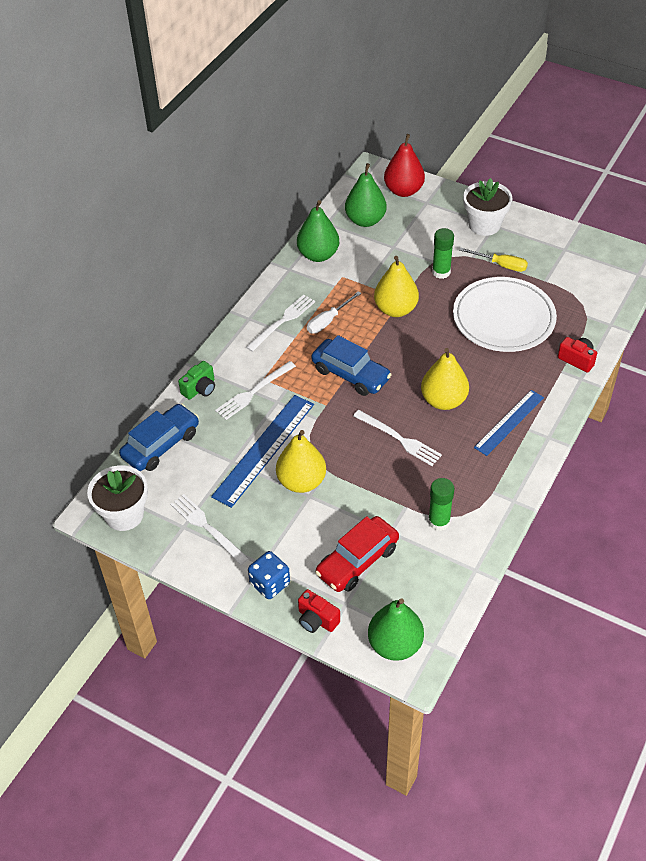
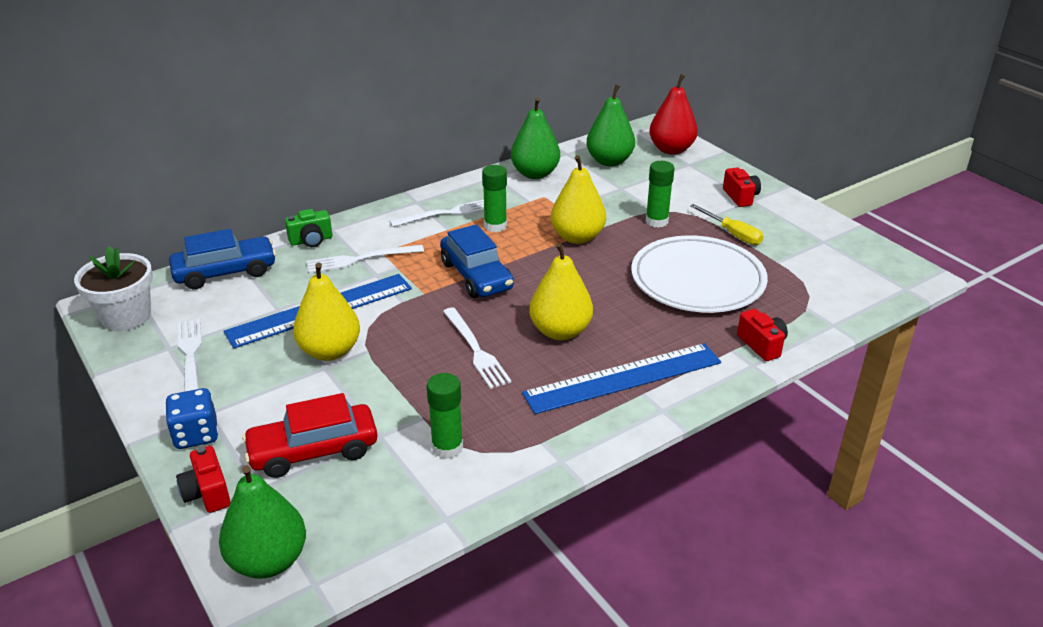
camera: 25 degrees right, 15 degrees down
(328, 321) = (495, 226): white screwdriver -> green glue stick
(484, 225) = (740, 197): white flower pot -> red camera
(509, 422) = (623, 378): blue ruler -> blue ruler, size x1.52

